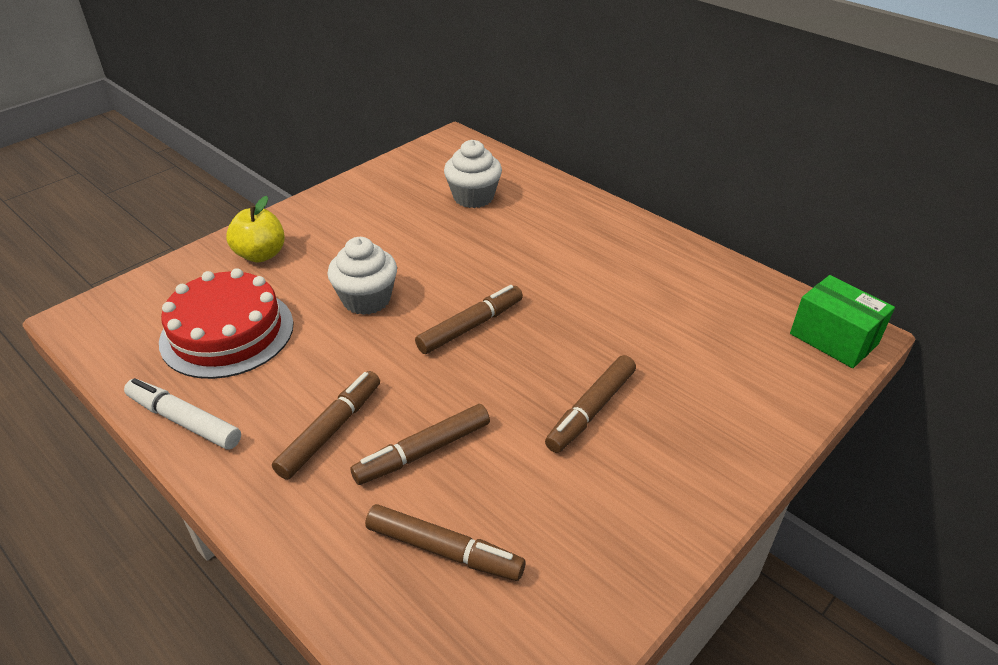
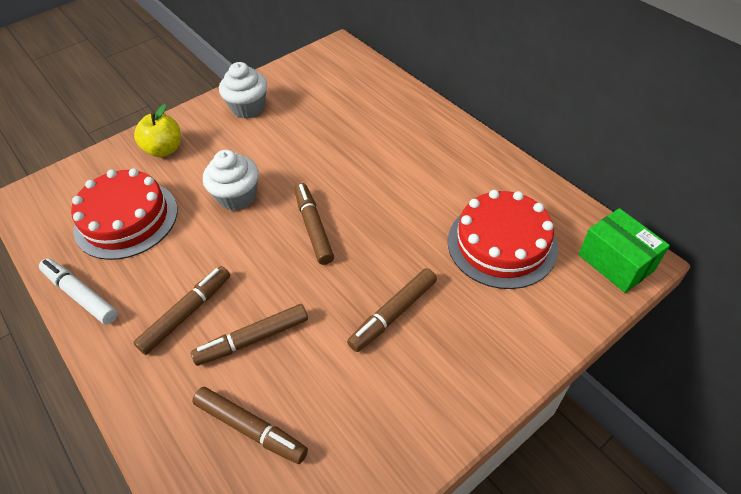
camera: 10 degrees right, 10 degrees up
(470, 326) = (313, 227): brown marker -> brown marker turned 75 degrees counterclockwise
(473, 197) = (342, 104): white cupcake -> white cupcake (248, 108)
(700, 329) = (502, 244): none -> red cake

